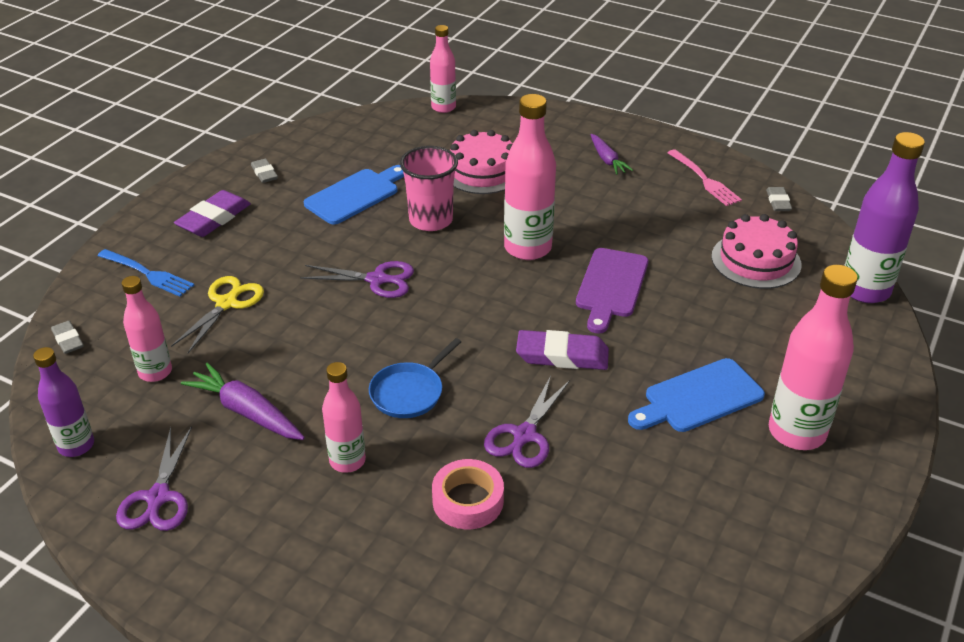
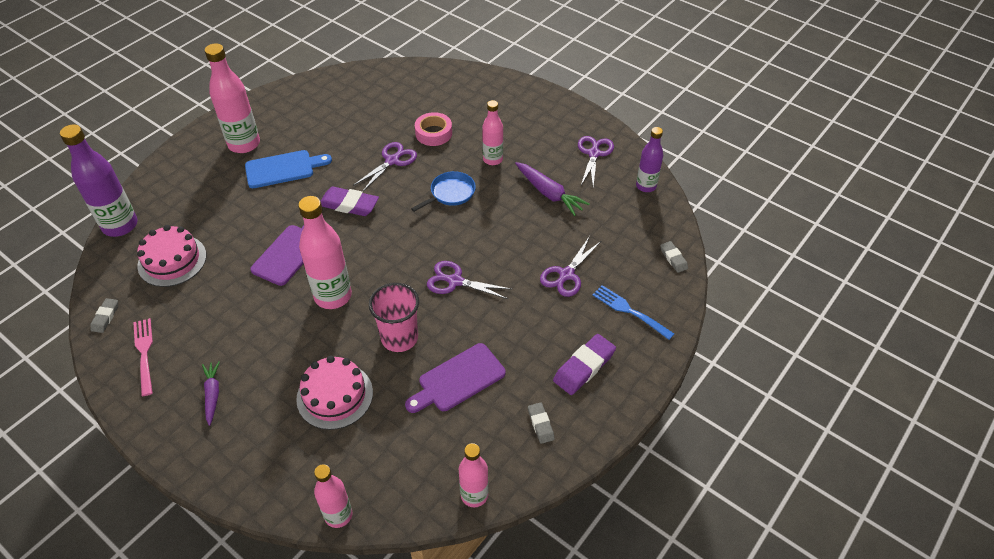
camera: 170 degrees left, 10 degrees up
(155, 372) = (608, 226): pink bottle -> pink bottle (474, 495)
(227, 303) = (566, 275): yellow scissors -> purple scissors
(355, 195) = (458, 379): blue cutting board -> purple cutting board

